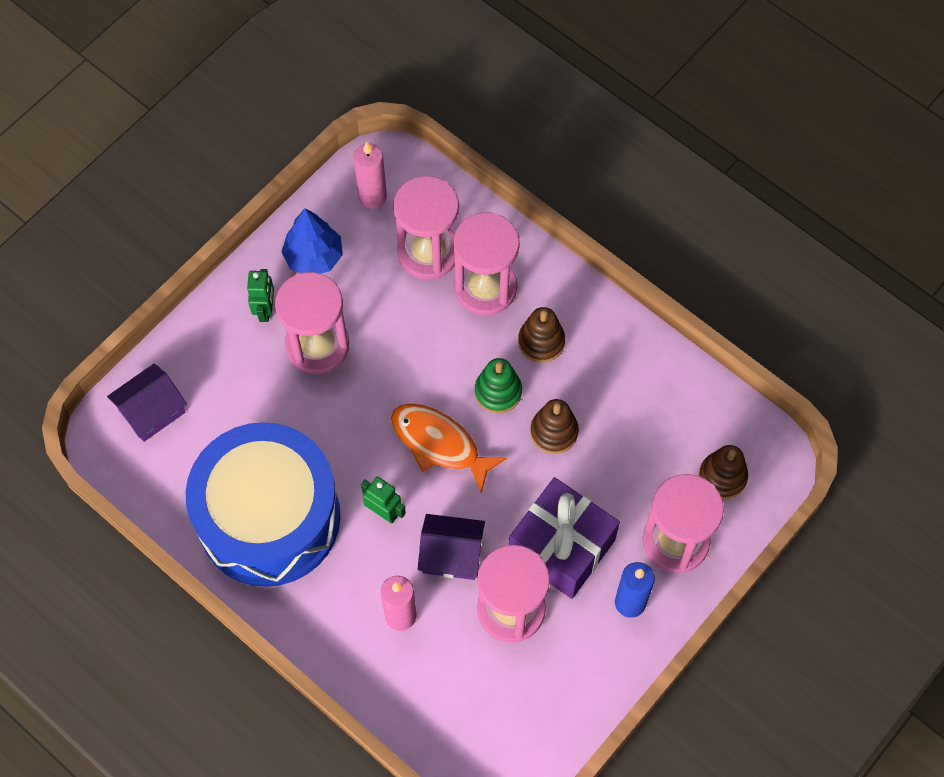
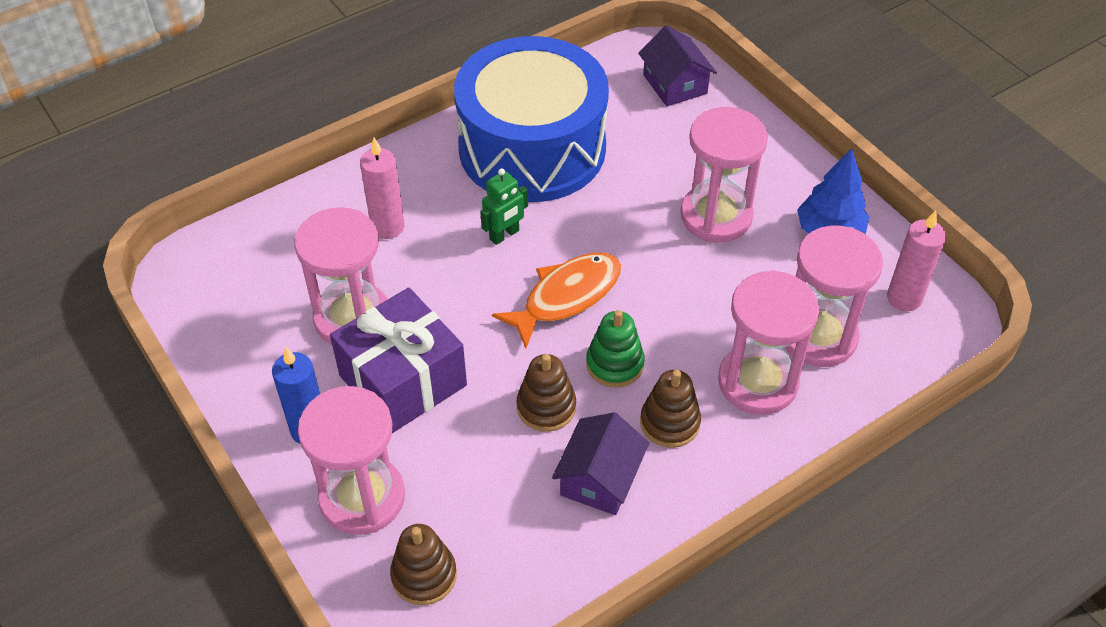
camera: 105 degrees right, 15 degrees down
(265, 310) = (769, 182): green robot -> none
(451, 554) = (436, 281): purple house -> purple house (600, 478)

